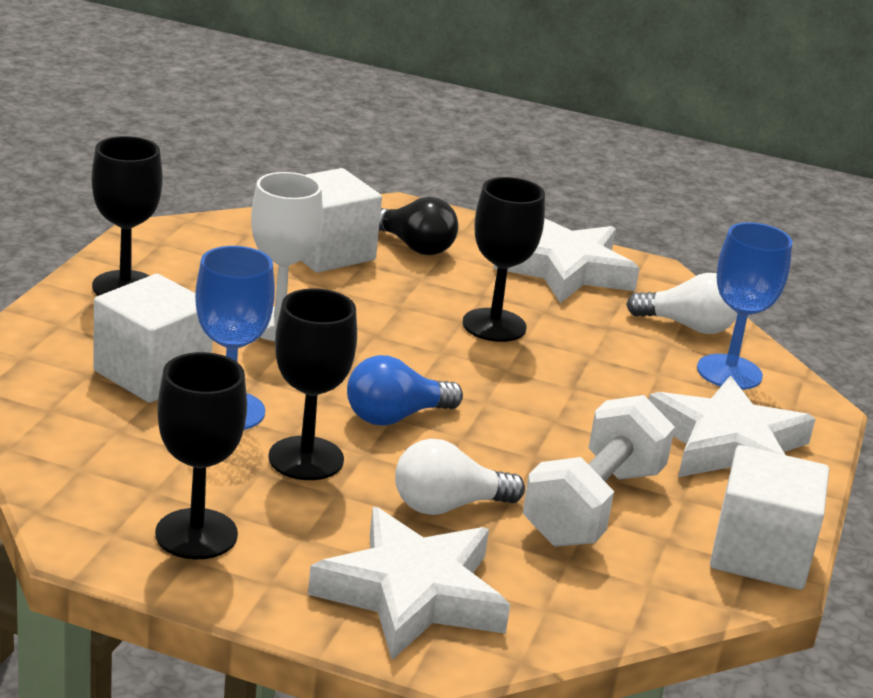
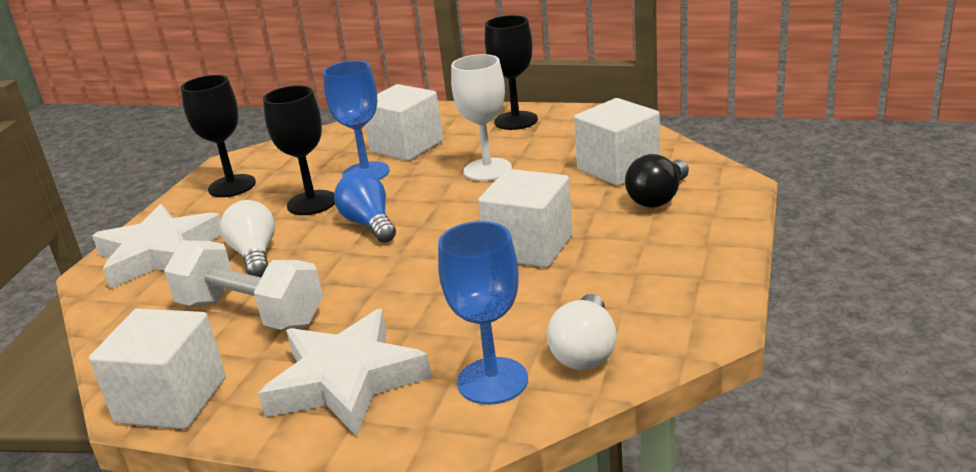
camera: 95 degrees right, 0 degrees up
(494, 325) = (529, 247): black goblet -> white cube
(565, 269) = (670, 272): white star -> none

